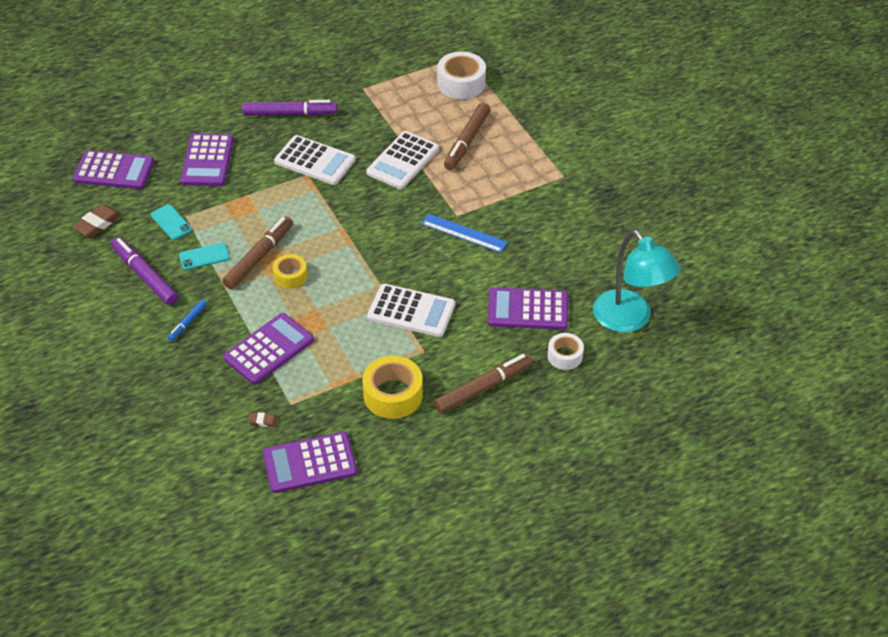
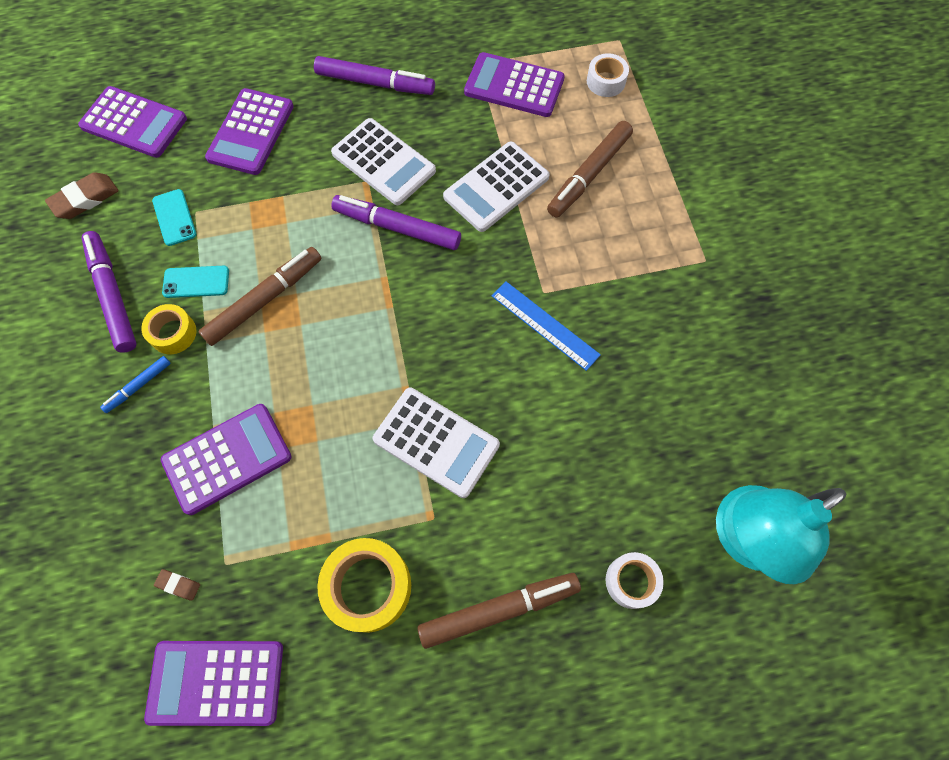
camera: 15 degrees right, 20 degrees up
(290, 276) = (294, 341): yellow tape -> yellow tape (173, 333)
(339, 197) = (397, 227): none -> purple marker
(461, 83) = (606, 81): white tape -> white tape, size x0.61
(527, 309) = (598, 481): purple calculator -> purple calculator (514, 86)
(629, 319) = (742, 538): turquoise lamp -> turquoise lamp turned 75 degrees clockwise

